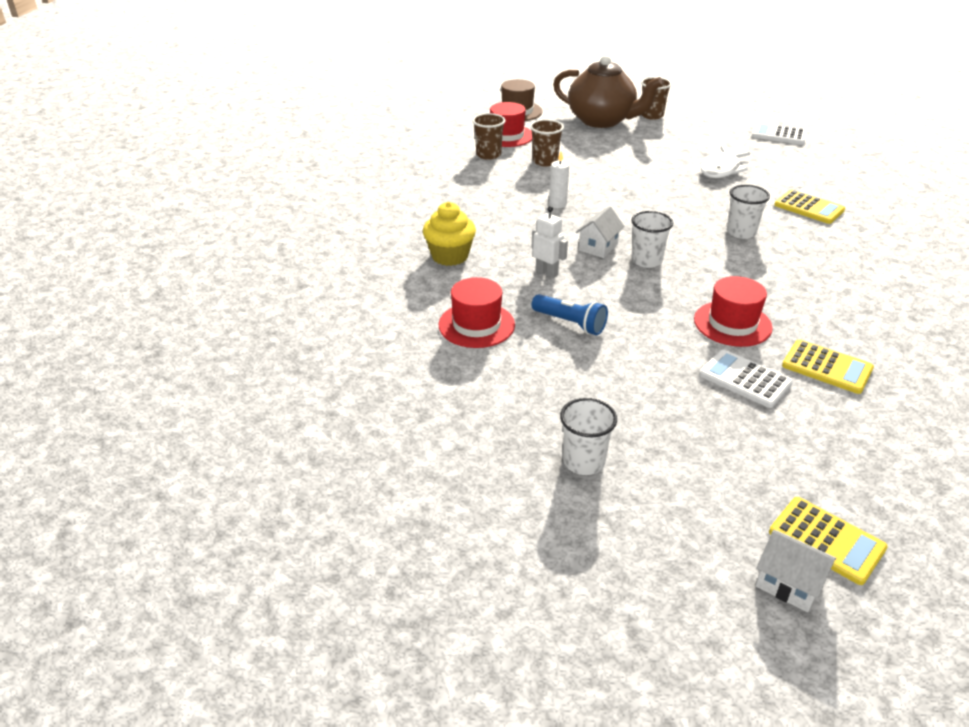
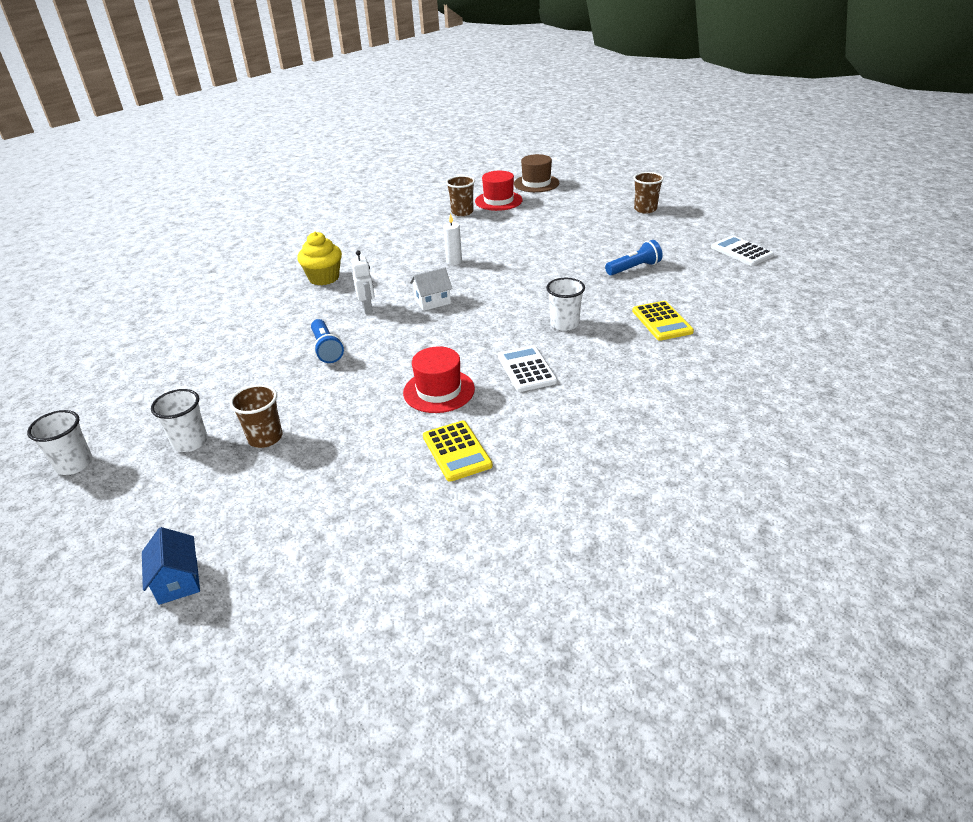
camera: 35 degrees right, 0 degrees up
(476, 325) = (268, 329): red hat -> none
(545, 161) = (496, 227): brown cup -> brown cup (265, 438)
(602, 120) = (594, 205): brown teapot -> none
(646, 261) = (451, 322): white cup -> white cup (74, 464)
(721, 169) = (634, 268): white fish -> blue flashlight
(745, 379) = (380, 434): white calculator -> white calculator (526, 369)
(788, 584) = (178, 581): white house -> blue house
(826, 540) = (247, 568): yellow calculator -> none

